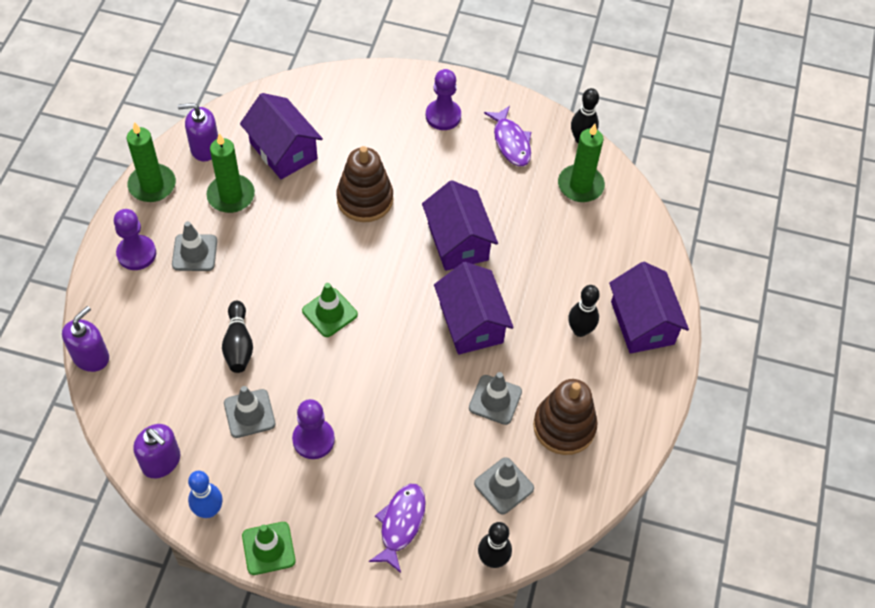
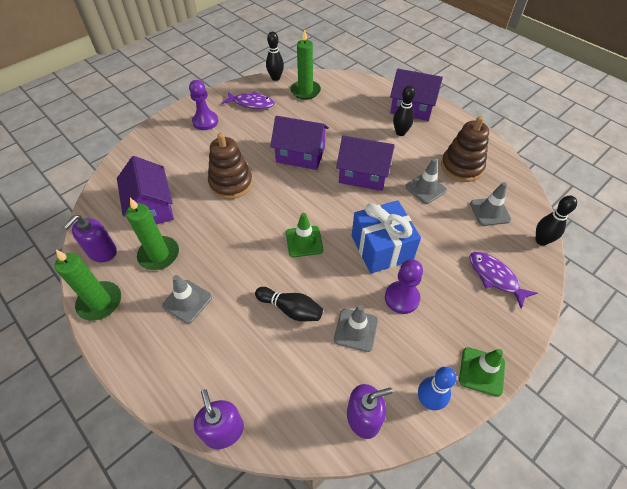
camera: 55 degrees left, 5 degrees down
(136, 254) = (152, 344): purple pawn -> none
(283, 151) = (152, 207): purple house -> purple house turned 75 degrees clockwise
(369, 391) = (381, 248): none -> blue gift

